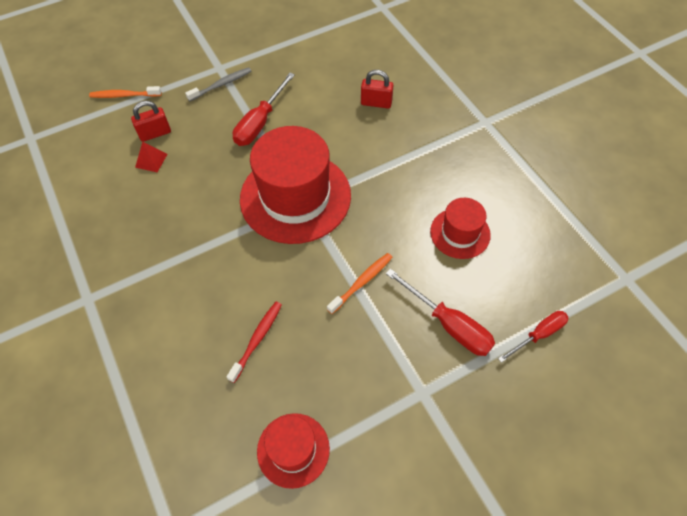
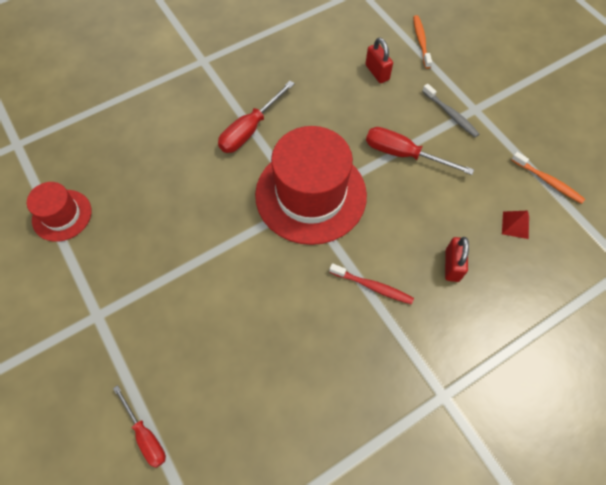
camera: 85 degrees right, 5 degrees up
(151, 160) = (344, 75): red pyramid -> red pyramid (515, 225)
(257, 339) = (159, 179): red toothbrush -> red toothbrush (373, 286)
(362, 282) = (213, 259): orange toothbrush -> orange toothbrush (548, 181)
(448, 324) = (163, 341): red screwdriver -> red screwdriver (250, 129)
(460, 233) = (272, 357): red hat -> none

